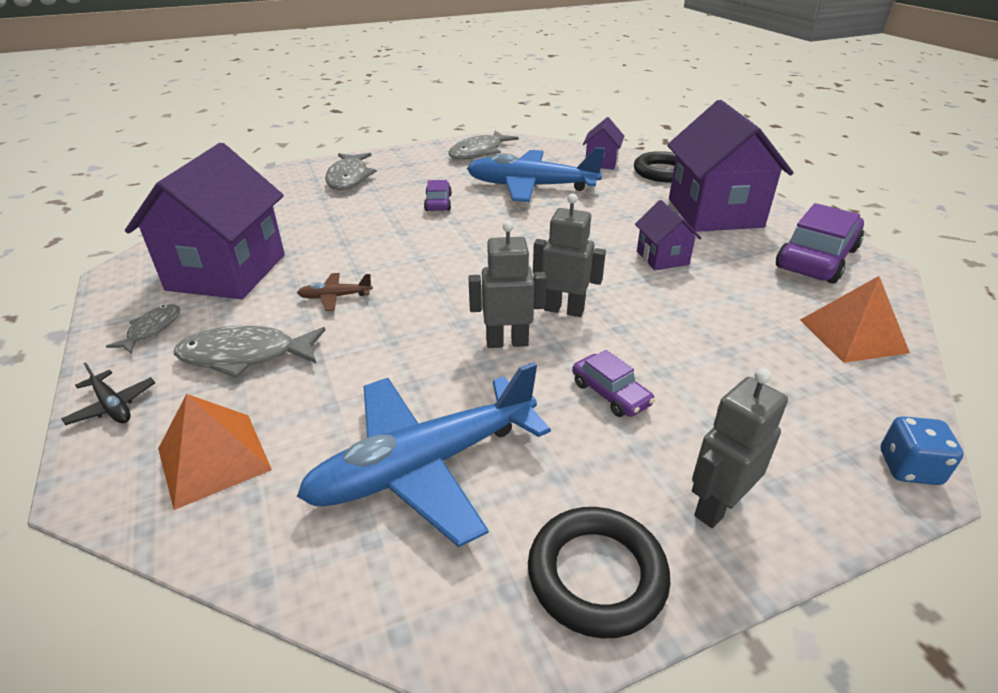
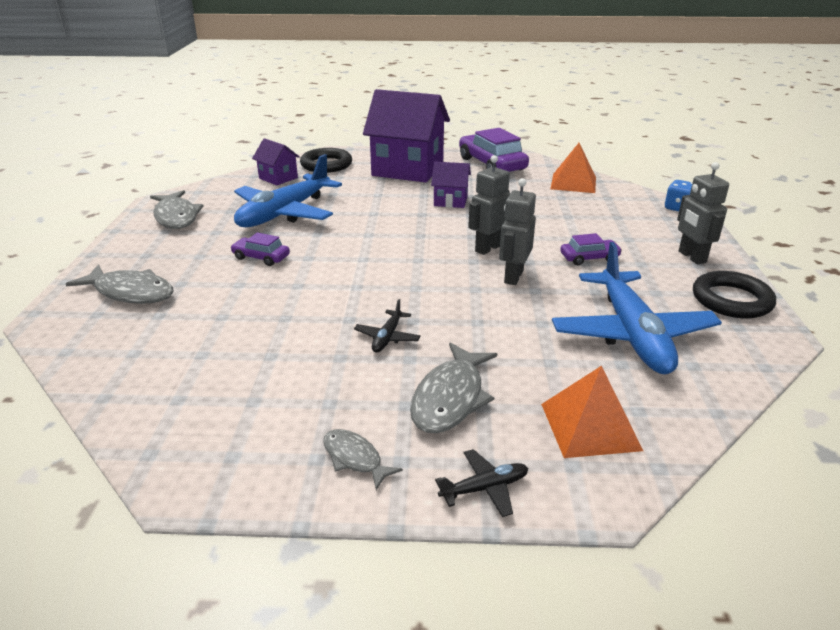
camera: 65 degrees left, 5 degrees down
(227, 272) = (273, 397): purple house -> none
(335, 297) = (387, 337): brown plane -> black plane

